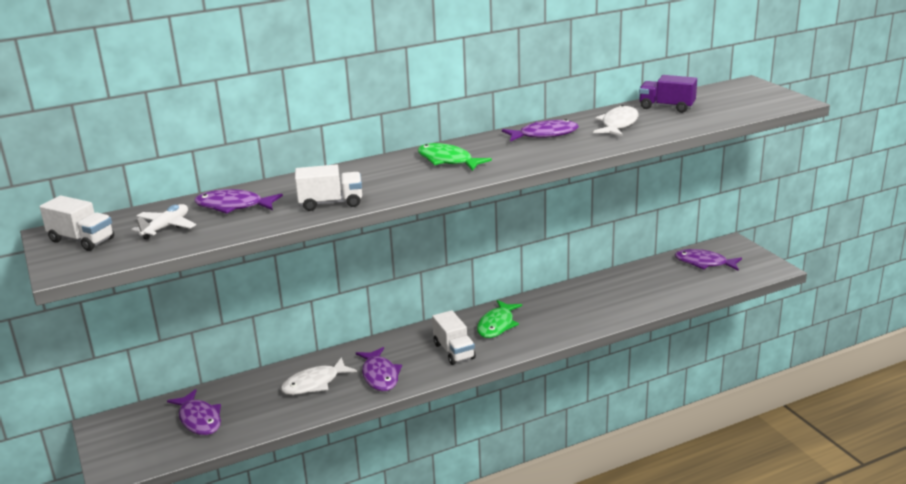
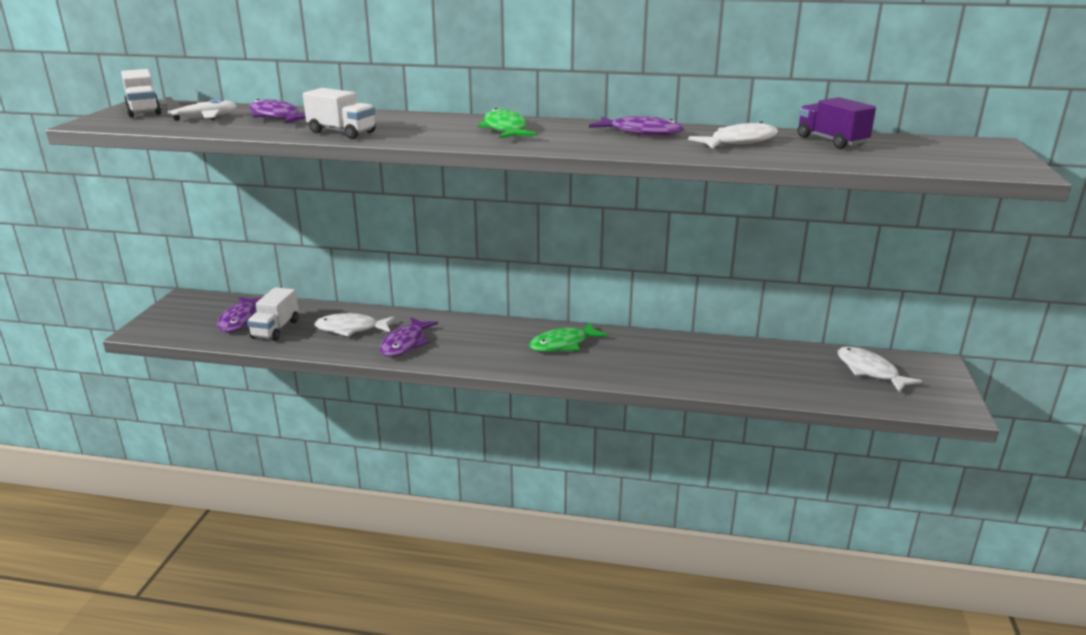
camera: 35 degrees right, 0 degrees up
(454, 351) = (493, 350): white truck -> white truck (275, 329)
(704, 263) = (870, 371): purple fish -> white fish

